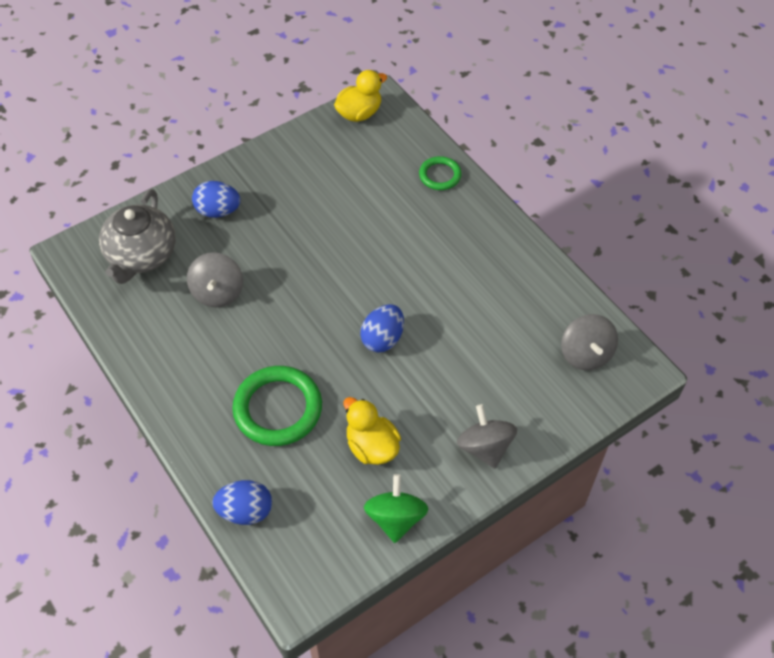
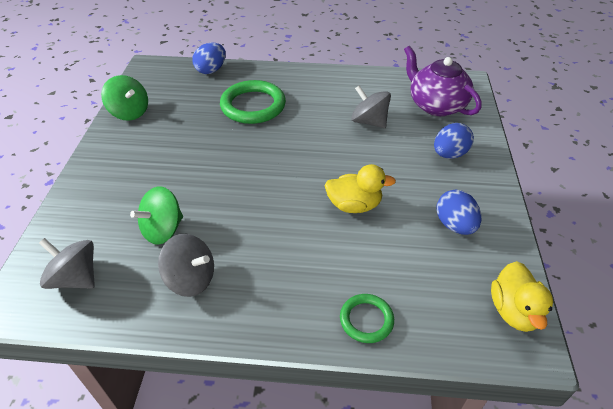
camera: 130 degrees right, 10 degrees down
(141, 256) = (436, 105): grey teapot -> purple teapot
(371, 446) = (179, 126): yellow duck -> yellow duck (354, 205)
(382, 339) = (242, 173): blue egg -> blue egg (454, 225)
(485, 447) = (107, 171): grey spinning top -> grey spinning top (191, 279)
(494, 340) = (163, 230): none -> green spinning top

